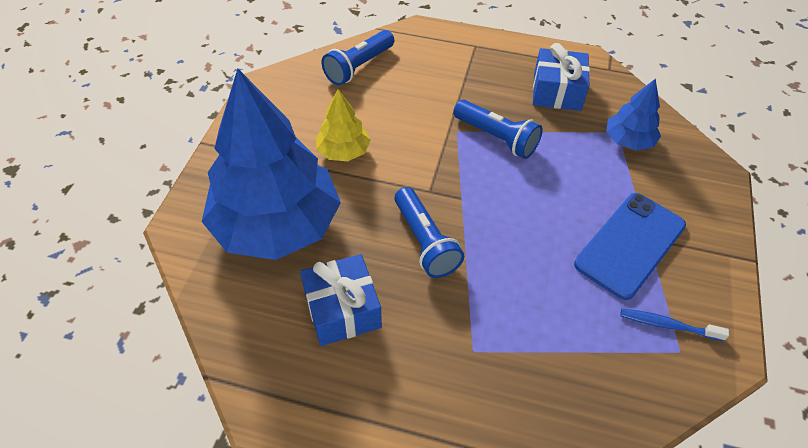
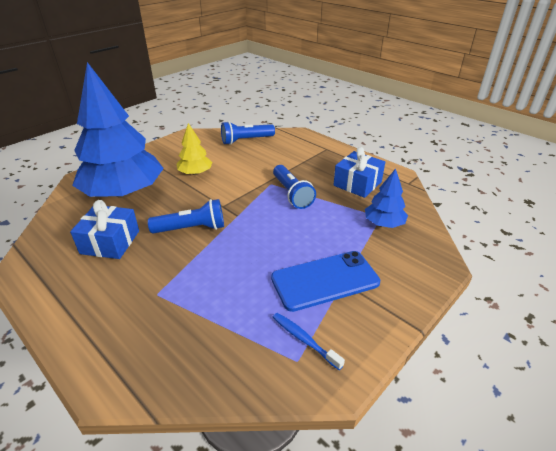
camera: 30 degrees right, 15 degrees down
(425, 242) = (192, 228): blue flashlight -> blue flashlight turned 105 degrees counterclockwise

